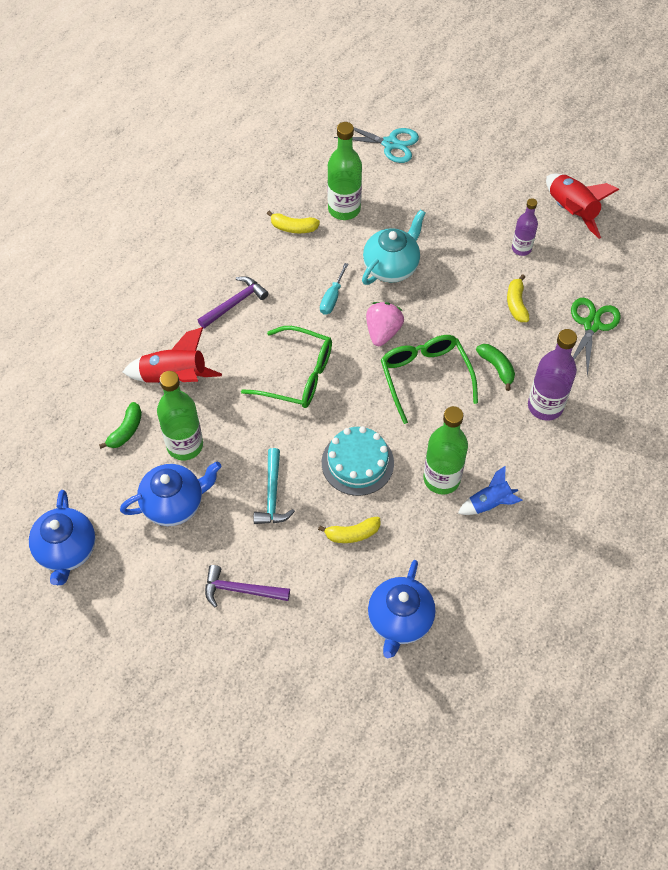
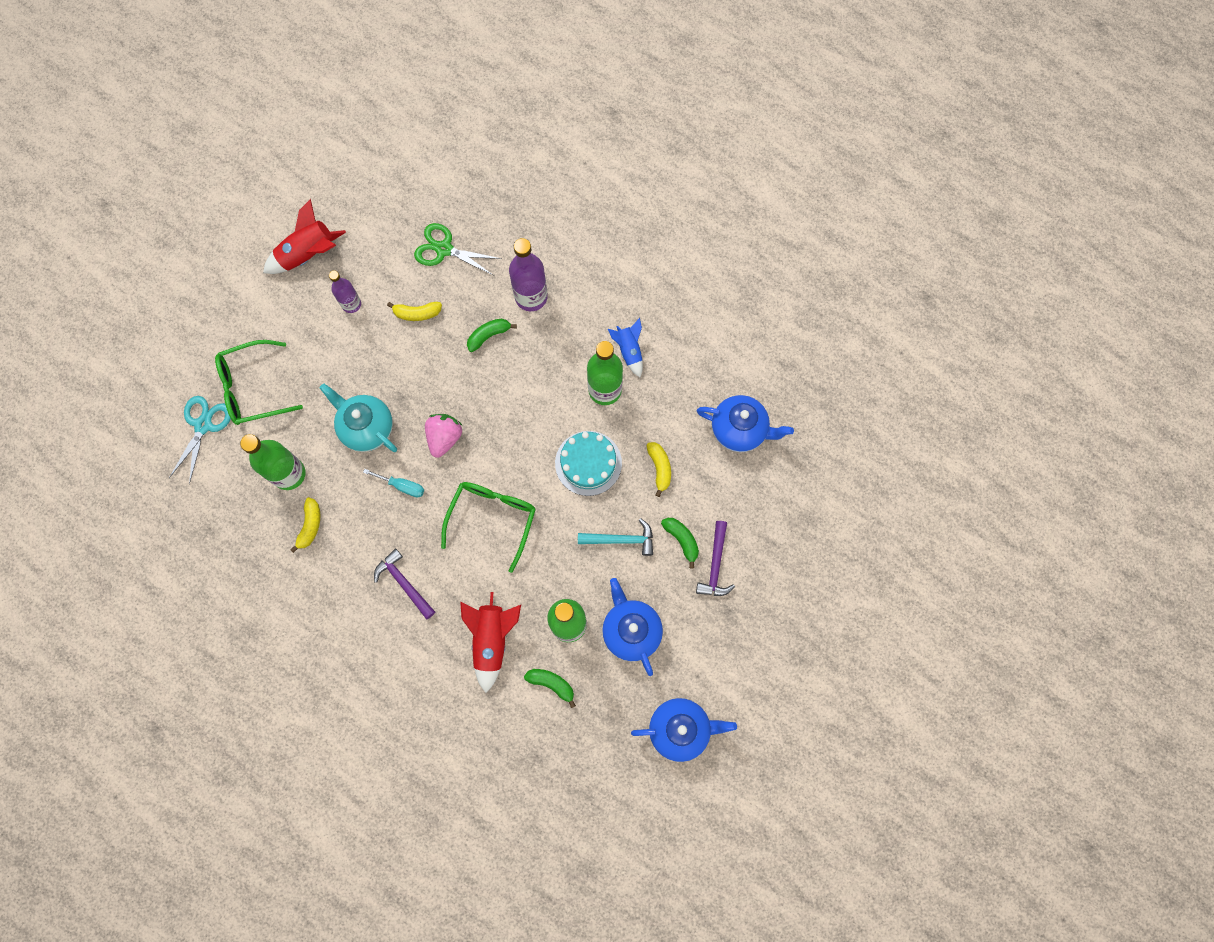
camera: 90 degrees left, 15 degrees up
(270, 555) = (682, 540): none -> green banana
(383, 332) = (444, 437): pink strawberry -> pink strawberry turned 90 degrees clockwise
(425, 376) = (497, 400): green glasses -> green glasses (252, 388)

